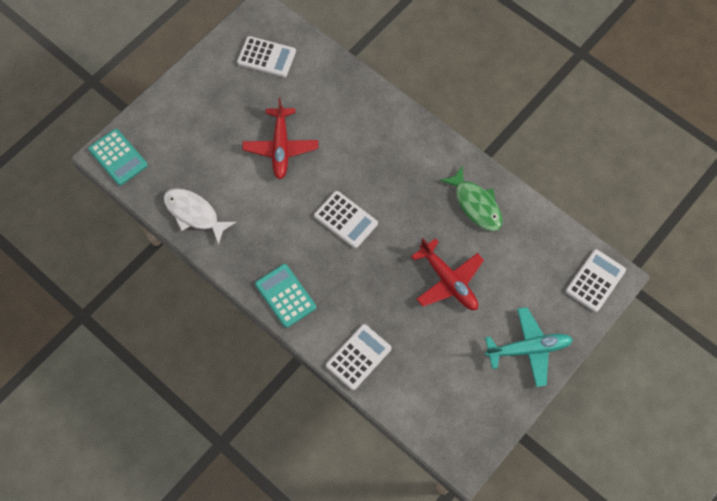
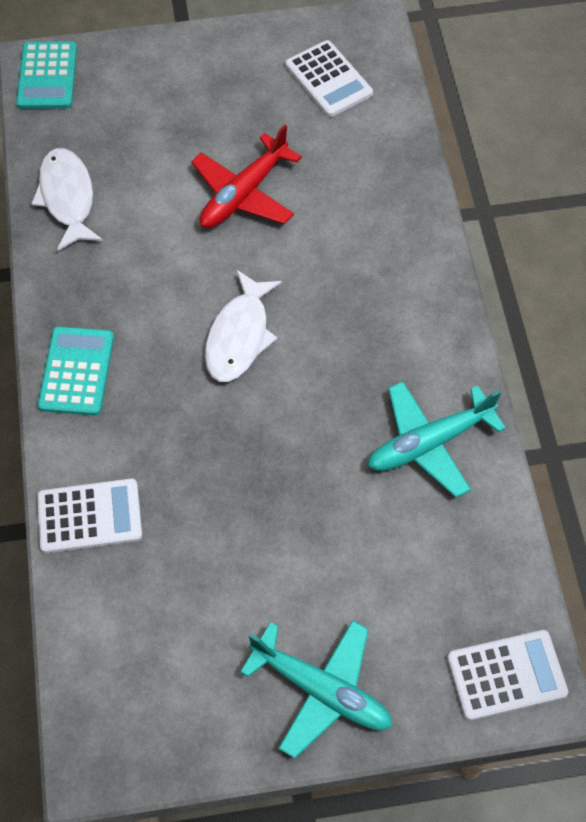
camera: 40 degrees right, 5 degrees down
(346, 219) = (239, 336): white calculator -> white fish
(448, 281) = (297, 513): red plane -> none
(476, 204) = (429, 443): green fish -> turquoise plane

